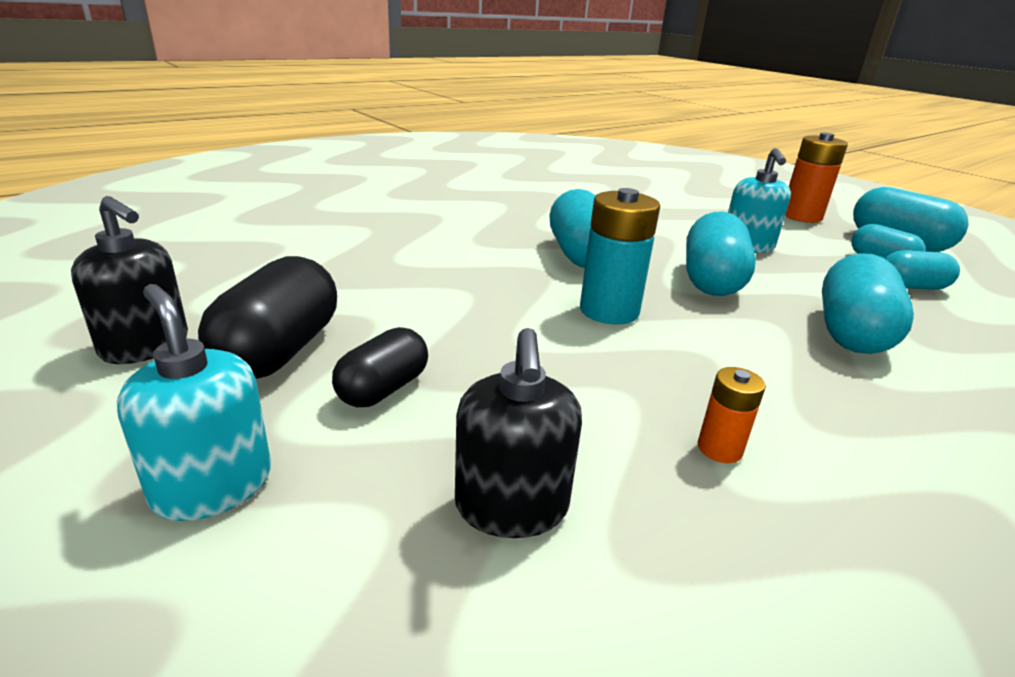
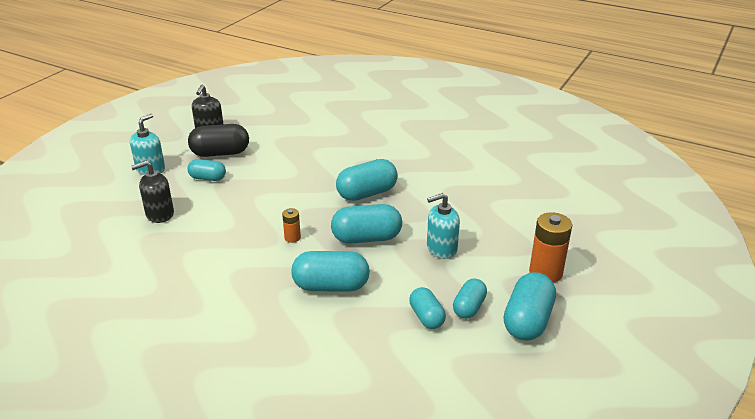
camera: 70 degrees right, 5 degrees up
(383, 389) = (208, 178): black capsule -> turquoise capsule
(609, 311) = (302, 212): turquoise battery -> none
(719, 449) = (205, 249): orange battery -> orange battery (292, 238)

